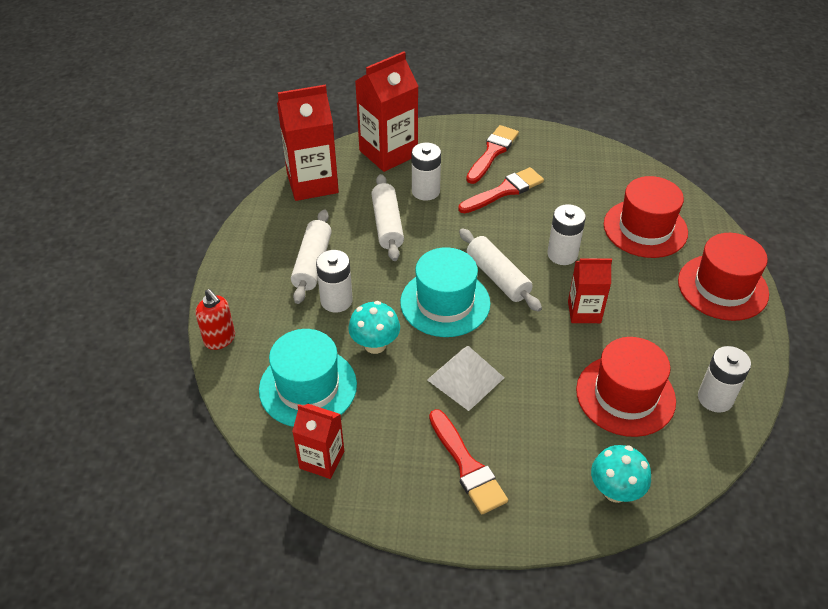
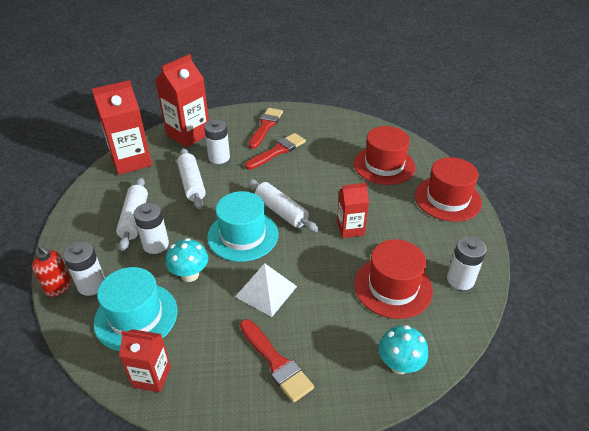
camera: 10 degrees left, 5 degrees down
(562, 254) = (327, 190): white battery -> white battery (91, 285)

